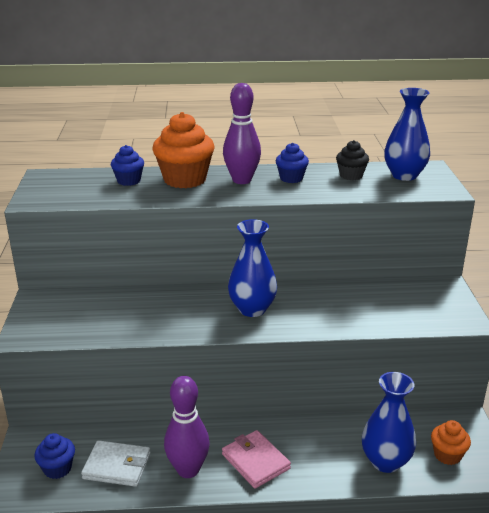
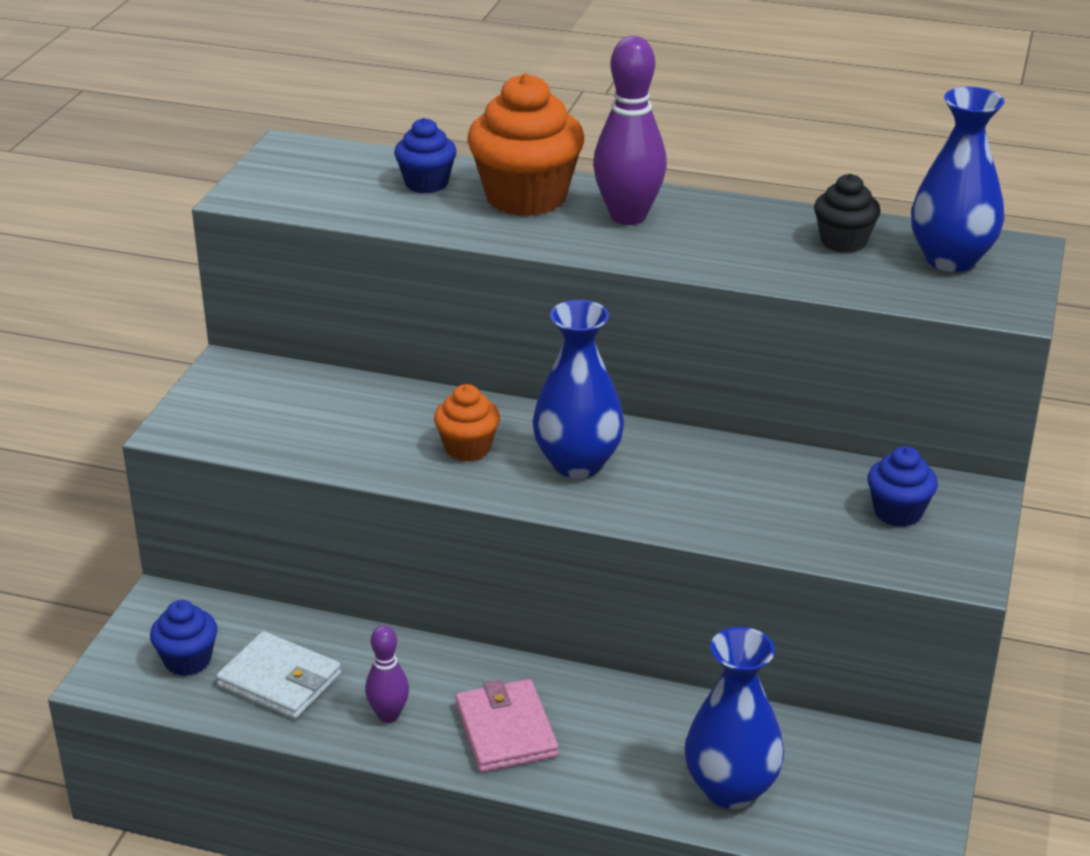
camera: 20 degrees right, 5 degrees up
(188, 470) = (388, 715): purple bowling pin -> purple bowling pin, size x0.56
(291, 178) = (723, 228): blue cupcake -> blue cupcake (898, 512)
(447, 455) = (851, 808): orange cupcake -> orange cupcake (467, 448)

